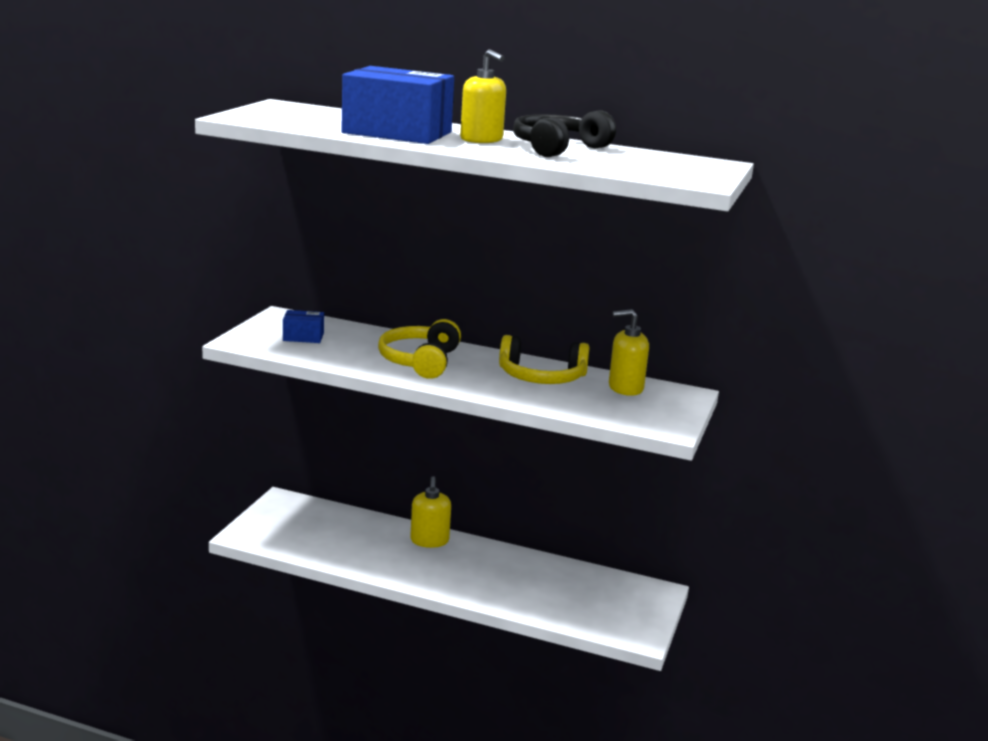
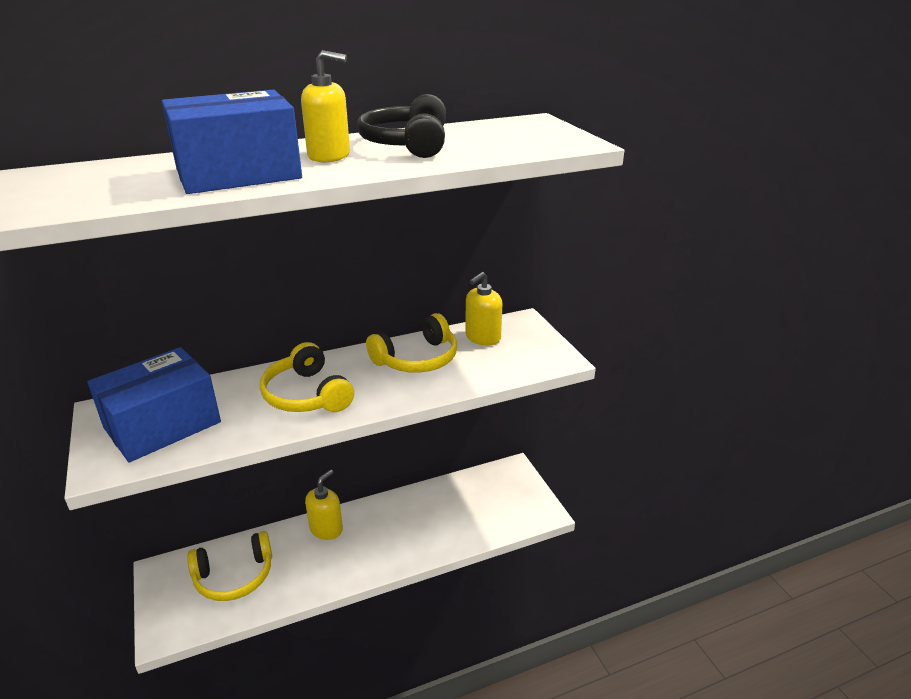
camera: 40 degrees left, 10 degrees up
(303, 337) = (162, 425): blue box -> blue box, size x2.22
(326, 530) = (234, 576): none -> yellow headphones
(429, 541) = (326, 529): yellow soap dispenser -> yellow soap dispenser turned 105 degrees counterclockwise

